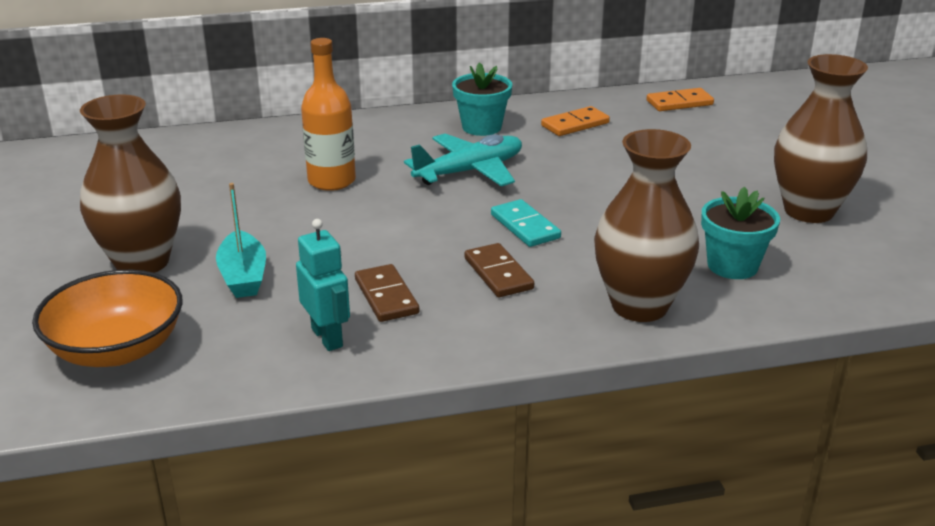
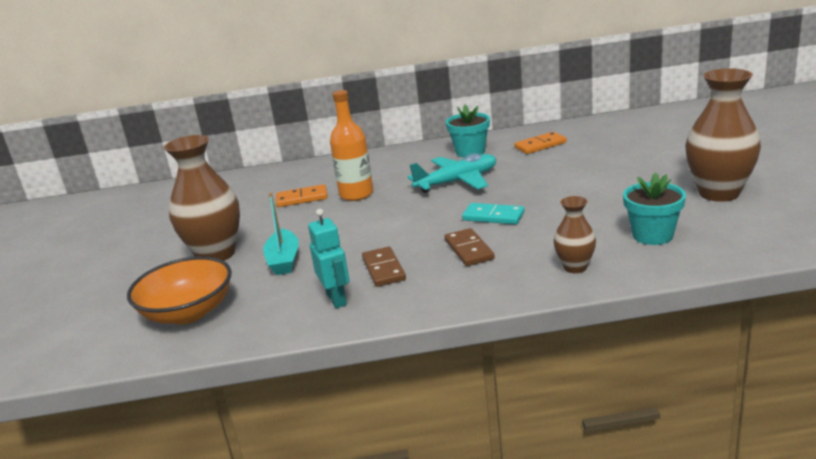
camera: 10 degrees right, 5 degrees down
(525, 226) = (493, 216): turquoise domino -> turquoise domino turned 45 degrees counterclockwise
(639, 306) = (575, 267): brown vase -> brown vase, size x0.53
(679, 103) = (622, 125): orange domino -> orange domino (302, 198)

